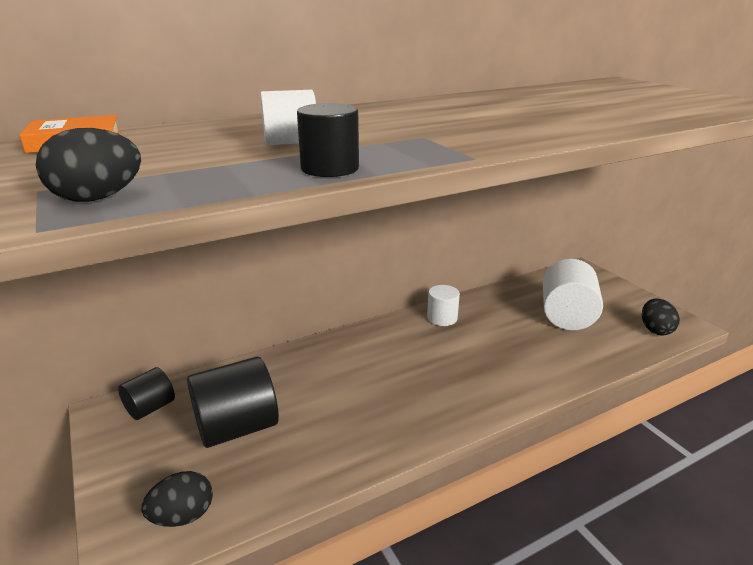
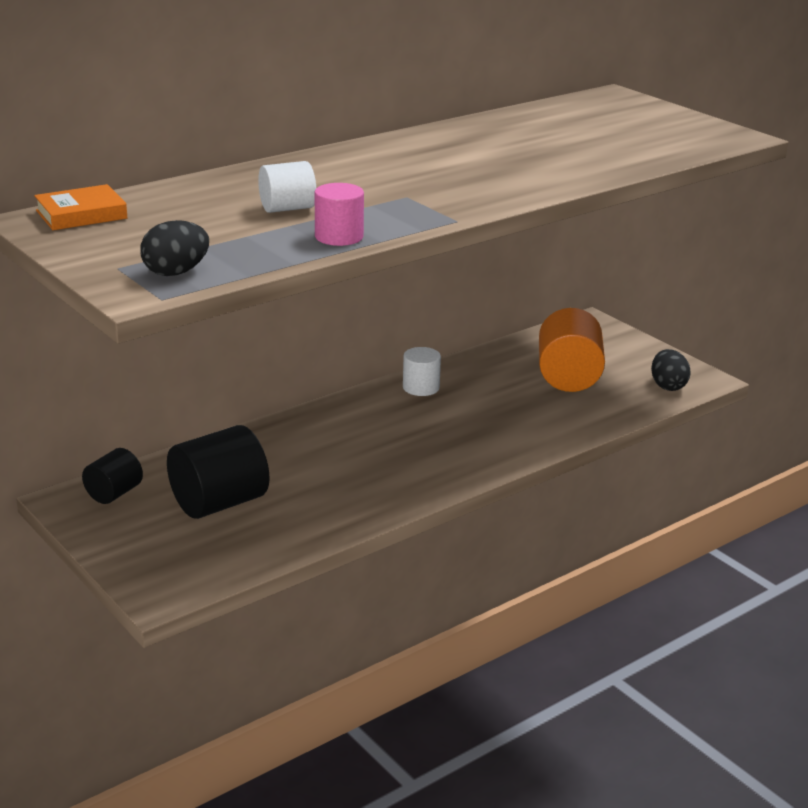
camera: 10 degrees left, 0 degrees up
(183, 516) = (199, 569): black egg -> none
(330, 168) = (339, 237): black cylinder -> pink cylinder
(566, 316) = (568, 377): white cylinder -> orange cylinder

